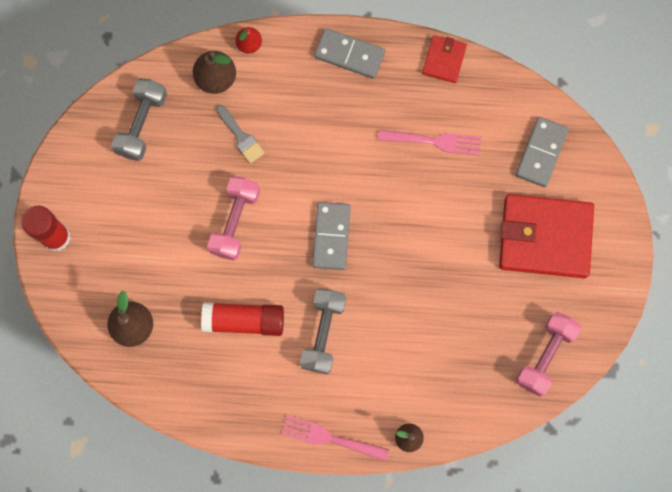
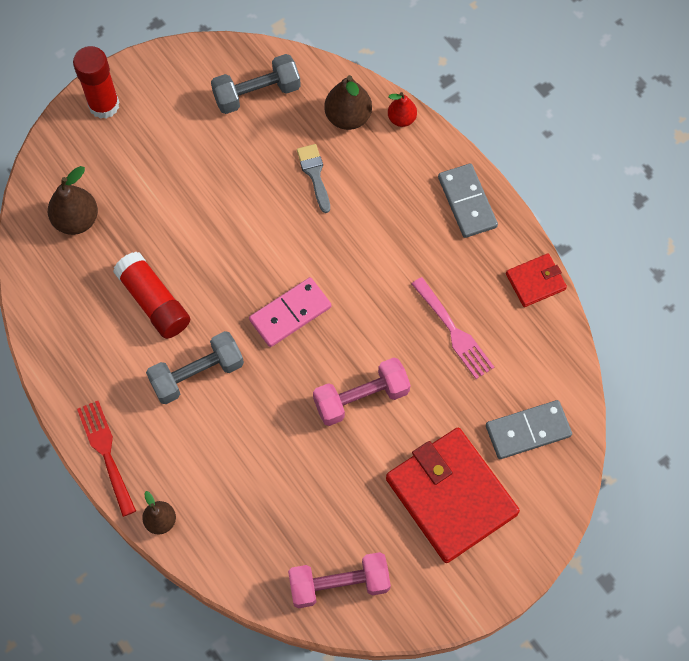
camera: 50 degrees right, 10 degrees down
(235, 222) = (235, 228): pink dumbbell -> pink dumbbell (361, 398)
(241, 136) = (314, 174): grey brush -> grey brush turned 150 degrees clockwise
(329, 438) = (106, 453): pink fork -> red fork
(331, 236) = (290, 314): grey domino -> pink domino

